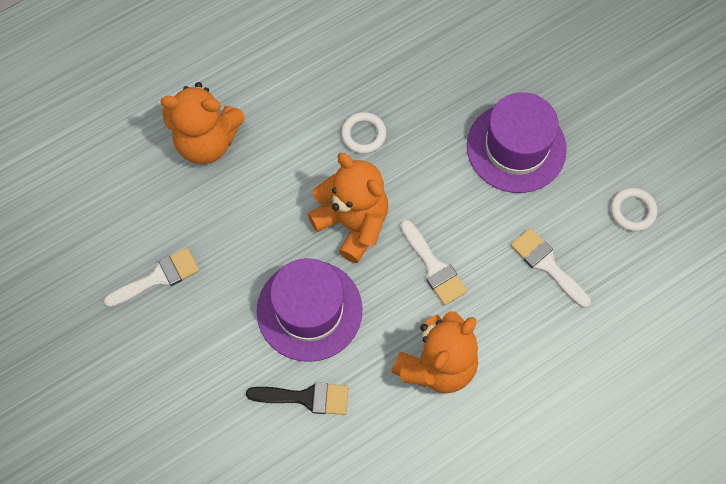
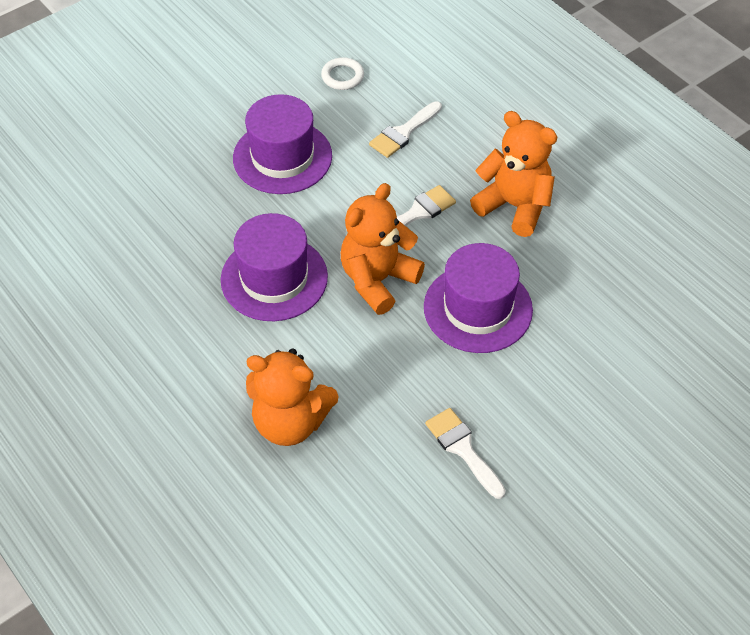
camera: 95 degrees left, 15 degrees down
(207, 141) = (290, 422): orange teddy bear -> orange teddy bear turned 105 degrees clockwise
(306, 397) = (568, 303): black brush -> none
(363, 134) = (274, 278): white ring -> purple hat

